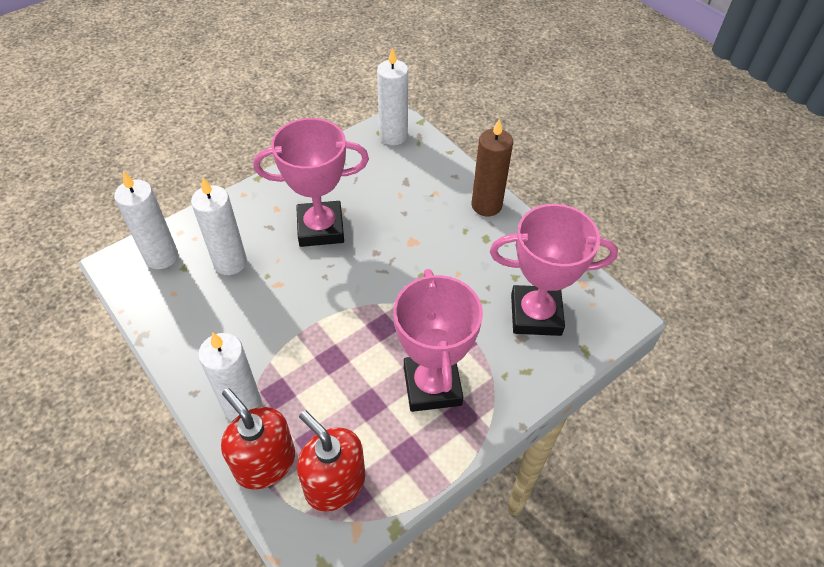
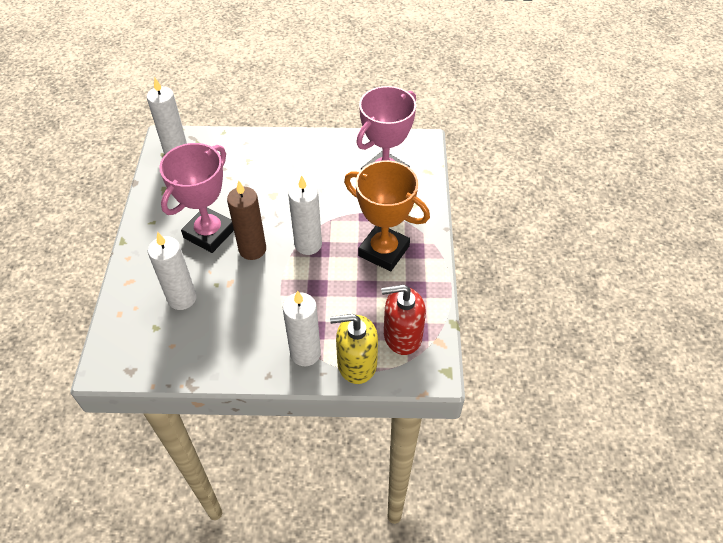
camera: 50 degrees left, 0 degrees up
(161, 257) = (130, 336): white candle -> white candle (308, 244)
(265, 462) = (356, 363): red soap dispenser -> yellow soap dispenser
(432, 386) = (383, 251): pink trophy -> orange trophy
(486, 205) = (286, 144): brown candle -> brown candle (252, 249)

